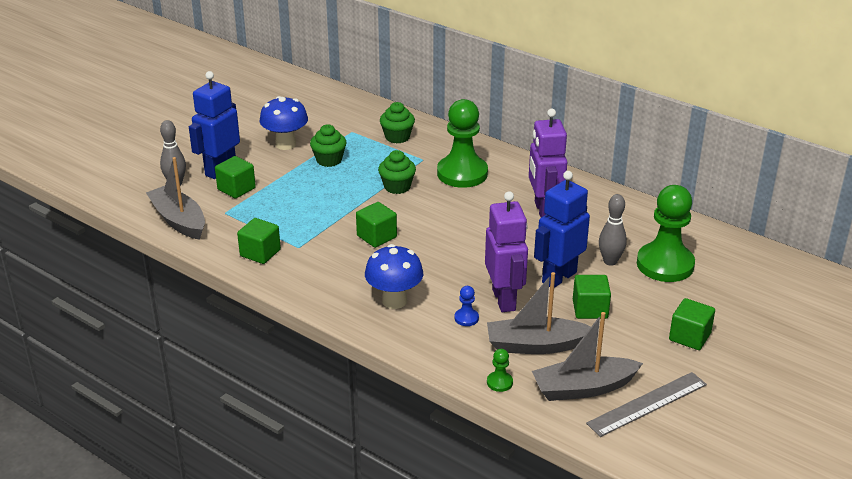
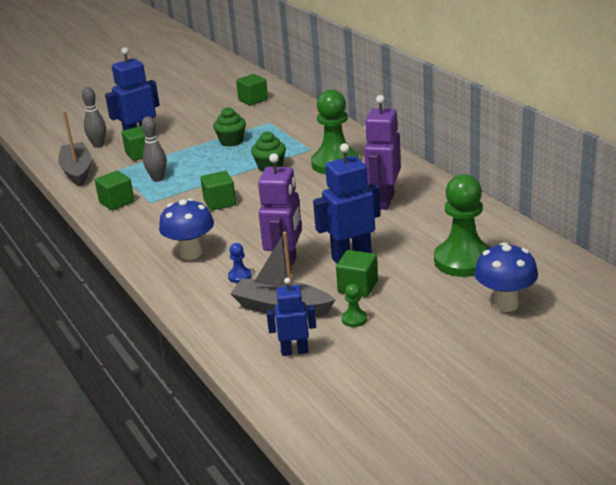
camera: 25 degrees right, 5 degrees down
(285, 144) = (207, 126): blue mushroom -> blue mushroom (505, 304)
(397, 137) = (303, 130): green cupcake -> none
(499, 382) = (223, 332): green pawn -> green pawn (354, 319)
(583, 388) = (294, 351): grey boat -> blue robot
(610, 261) = (411, 250): grey bowling pin -> grey bowling pin (158, 179)
(647, 404) = (344, 376): grey ruler -> none
(689, 337) = (435, 326): green cube -> green cube (253, 100)

